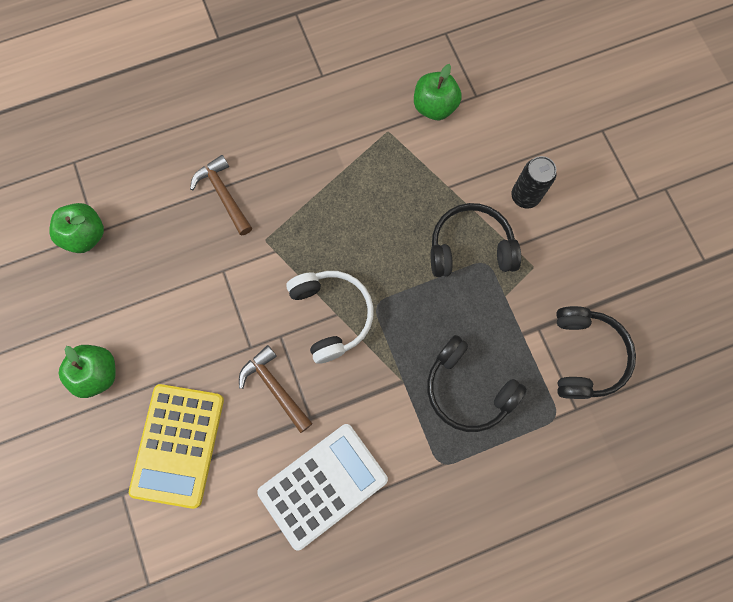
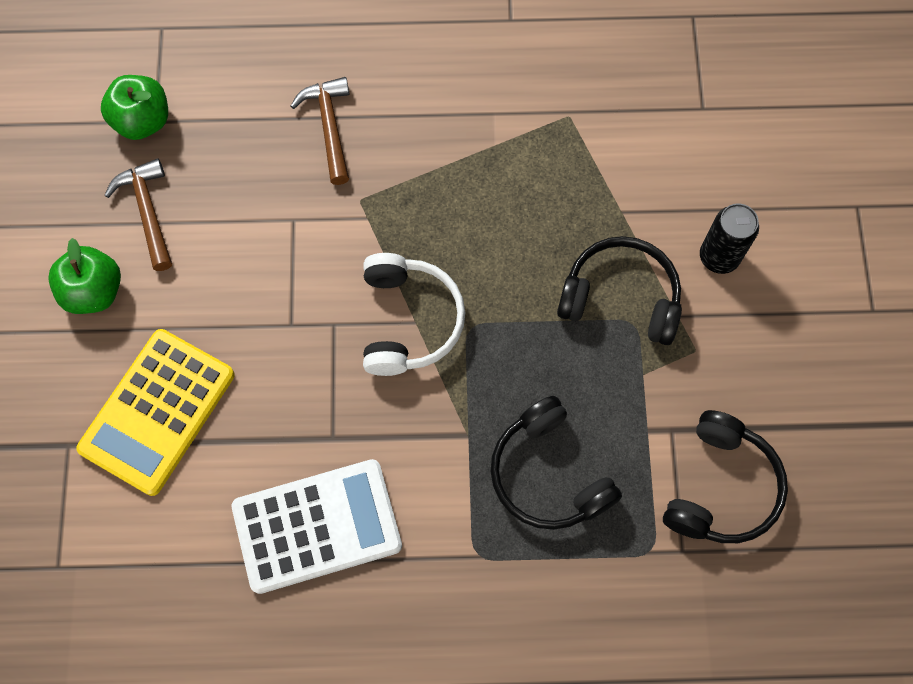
camera: 20 degrees right, 5 degrees down
(275, 387) = (303, 384): brown hammer -> brown hammer (147, 211)
(434, 107) = (642, 105): green apple -> none

